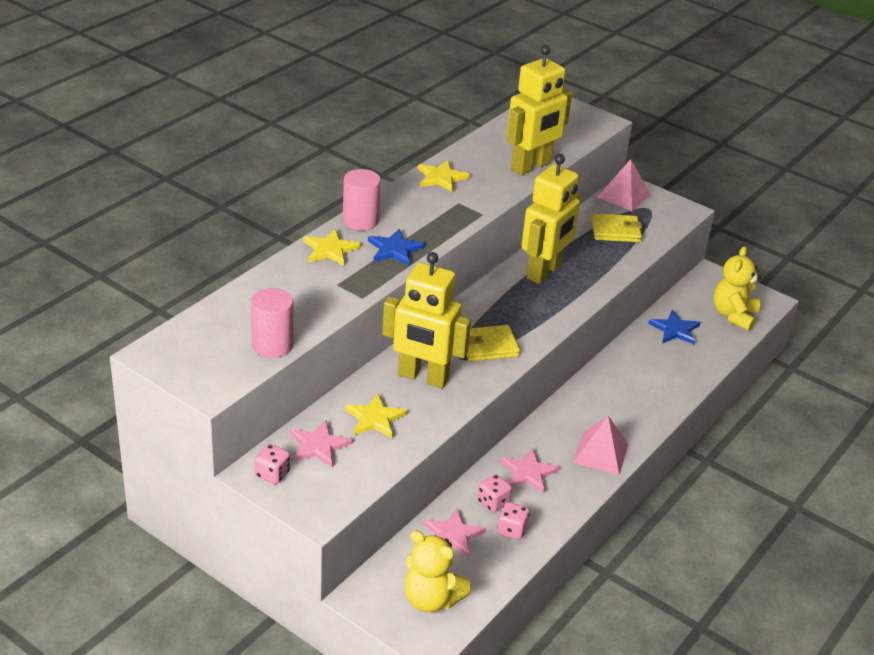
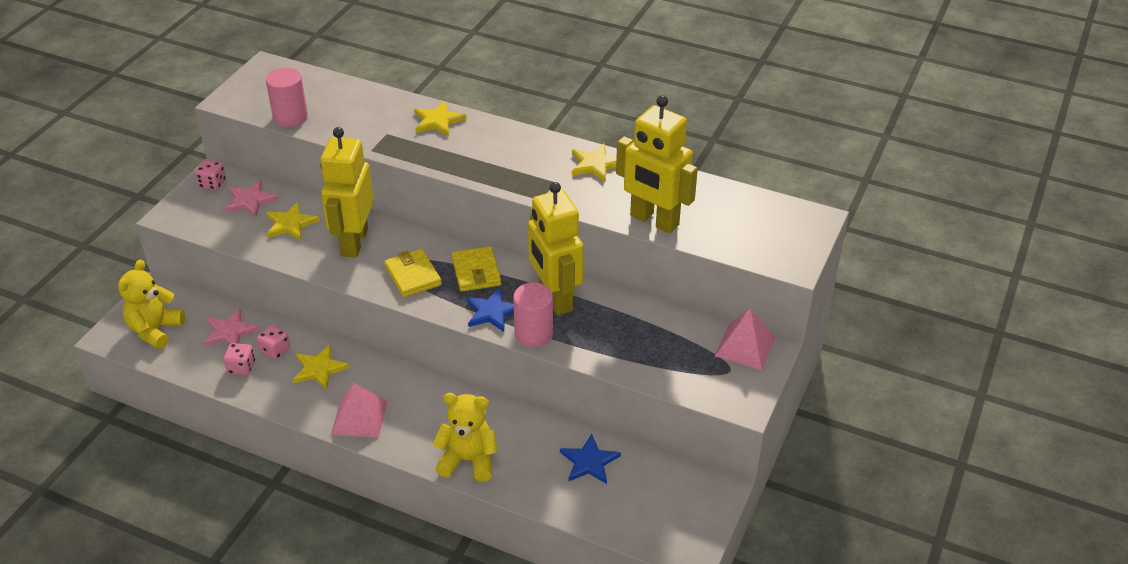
camera: 80 degrees right, 5 degrees up
(360, 220) = (493, 129): pink cylinder -> pink cylinder (533, 333)
(394, 249) = (453, 155): blue star -> blue star (492, 312)
(528, 473) = (319, 369): pink star -> yellow star
(544, 272) = (555, 298): yellow robot -> yellow robot turned 45 degrees clockwise
(615, 231) = (663, 346): yellow wallet -> yellow wallet (476, 272)
(733, 315) = (643, 516): yellow teddy bear -> yellow teddy bear (468, 460)

